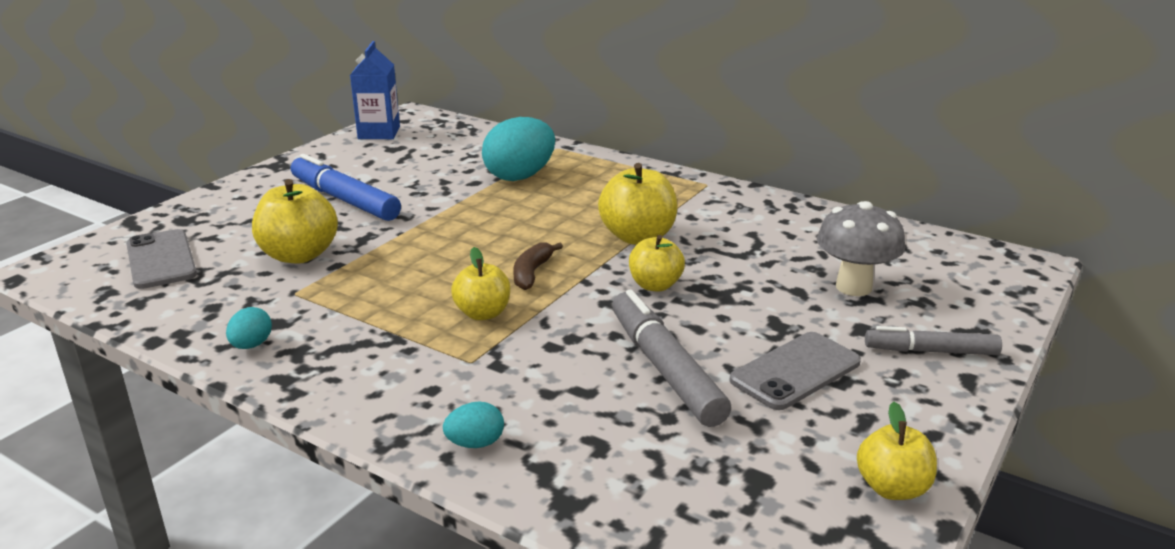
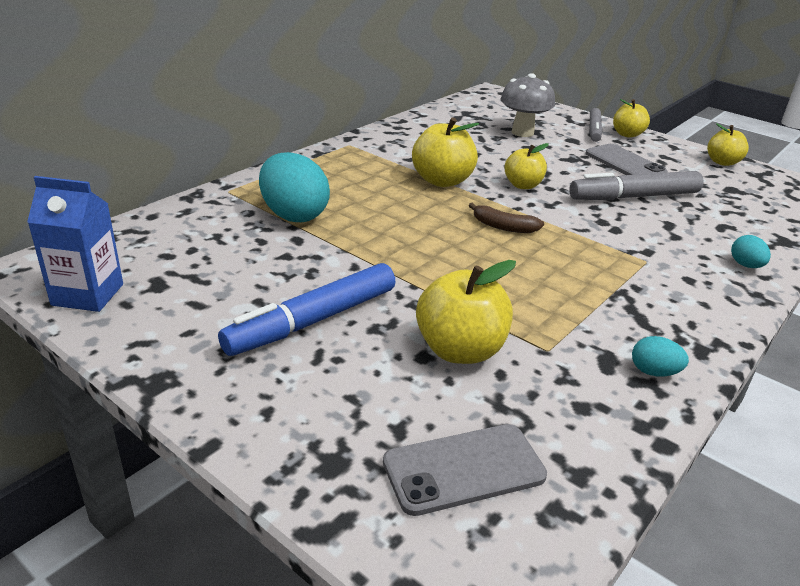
camera: 85 degrees left, 5 degrees up
(483, 313) = (573, 252): yellow apple -> yellow apple (627, 134)

